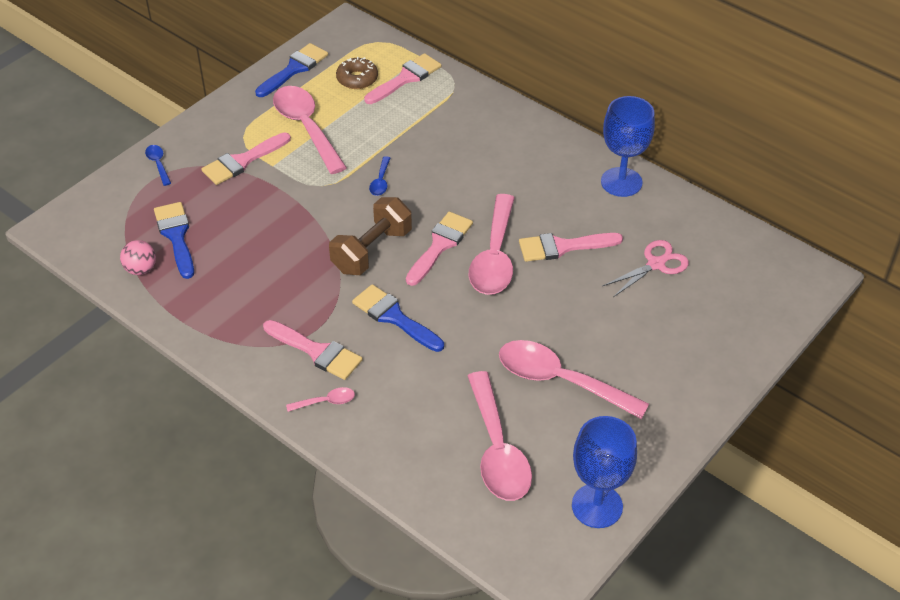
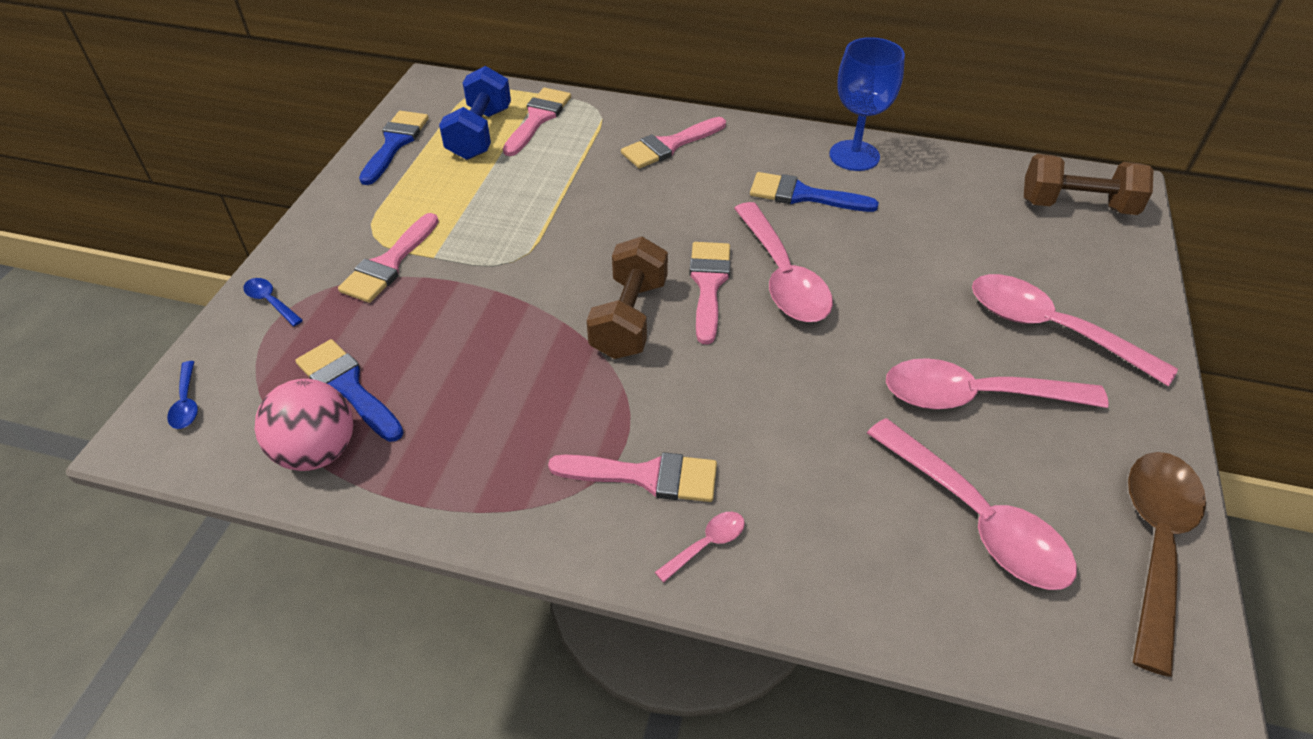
camera: 25 degrees left, 0 degrees up
(141, 269) = (318, 452): pink ball -> pink ball, size x1.64
(306, 127) = (450, 201): pink spoon -> pink spoon (1050, 329)
(357, 79) = (480, 134): brown donut -> blue dumbbell
(380, 181) = (584, 235): blue spoon -> blue spoon (186, 403)
(394, 317) = (716, 391): blue brush -> blue brush (803, 195)
(563, 247) = (849, 241): pink brush -> pink brush (669, 145)
(597, 506) = (1155, 544): blue goblet -> brown spoon
(656, 264) = (962, 227): pink scissors -> none
(762, 277) = (1077, 206): none -> brown dumbbell

